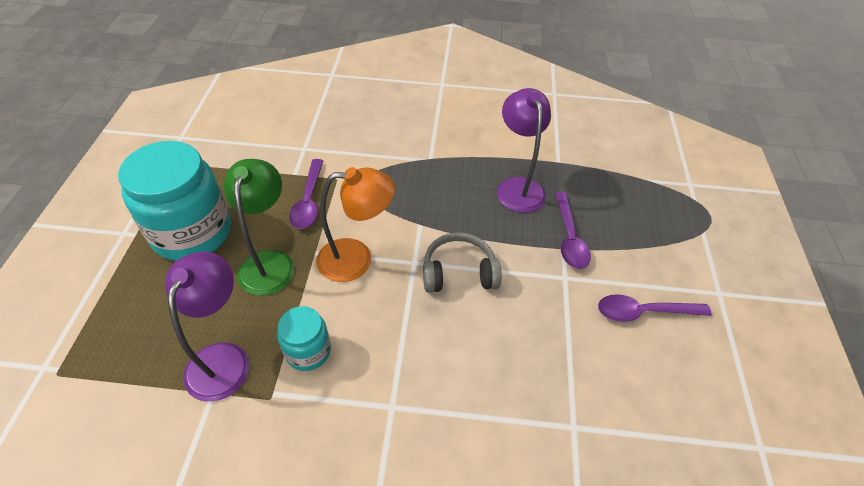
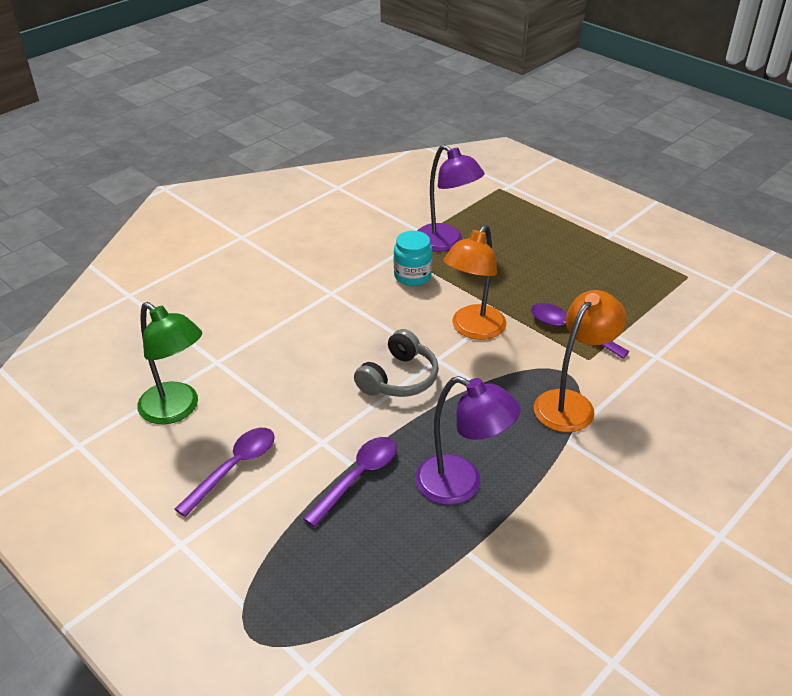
camera: 130 degrees right, 10 degrees down
(192, 233) = (584, 261): turquoise jar -> none
(269, 262) = (514, 286): green lamp -> green lamp (177, 410)
(394, 169) = (571, 403): none -> orange lamp
(569, 238) = (358, 477): purple spoon -> purple spoon turned 90 degrees clockwise

